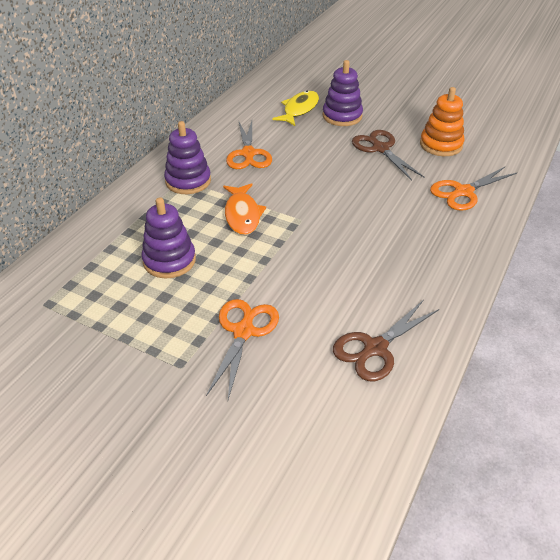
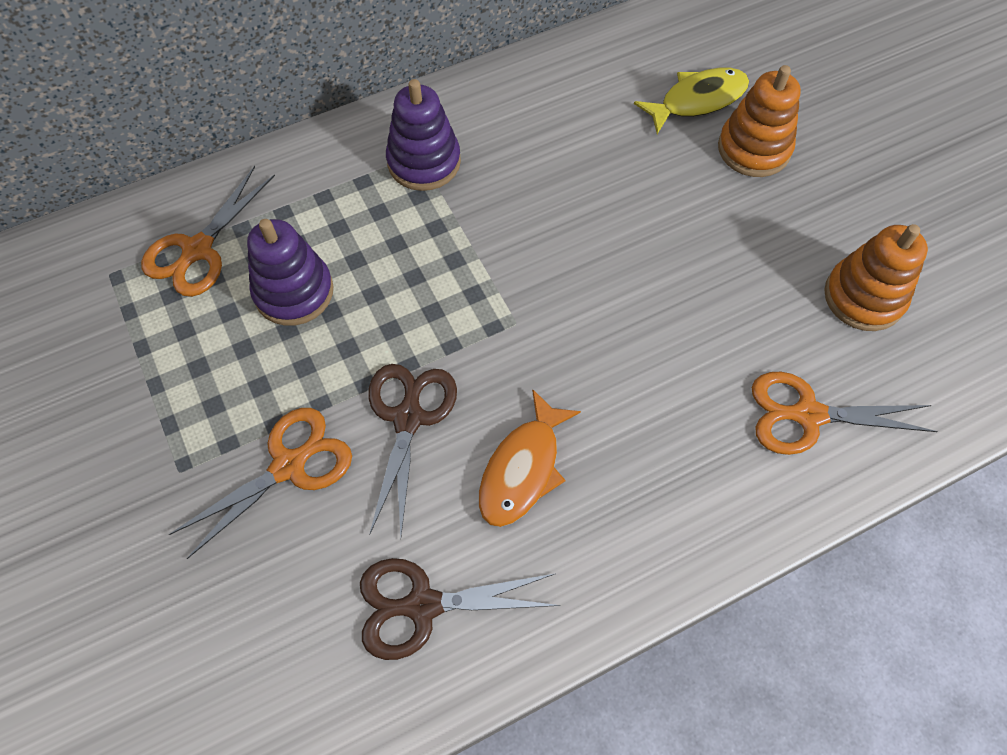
camera: 35 degrees right, 20 degrees up
(242, 215) = (445, 266): orange fish -> orange fish (522, 468)
(248, 154) = (546, 154): orange scissors -> orange scissors (197, 250)
(342, 116) = (754, 149): purple stacking toy -> orange stacking toy
(380, 148) = (755, 250): brown scissors -> brown scissors (408, 417)

